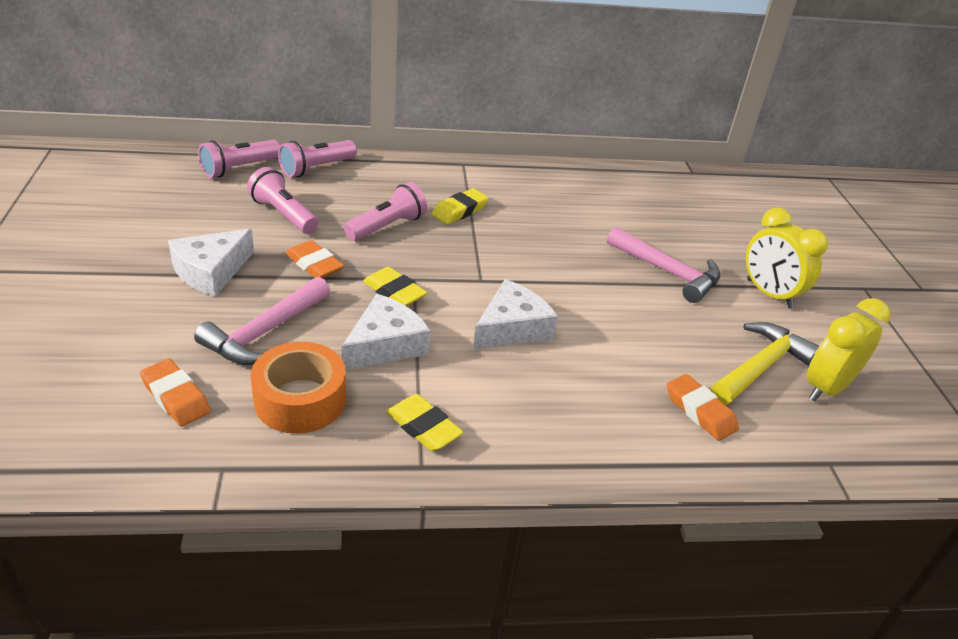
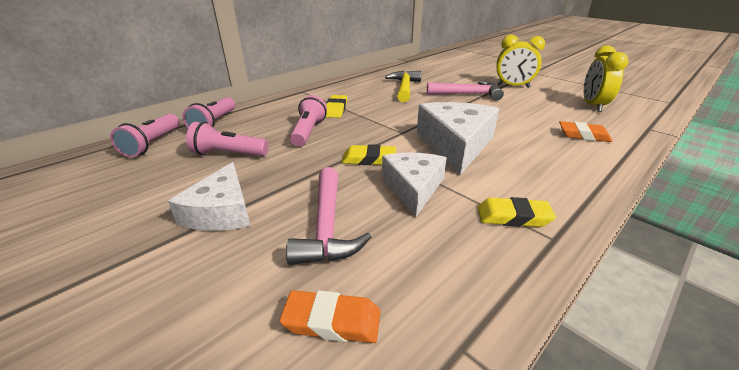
camera: 35 degrees left, 5 degrees down
(300, 400) = (423, 252): orange tape -> none
(314, 264) = (295, 170): orange eraser -> none
(512, 328) = (455, 144): white cheese -> white cheese, size x1.50
(761, 367) = (563, 109): yellow hammer -> yellow hammer (404, 88)

